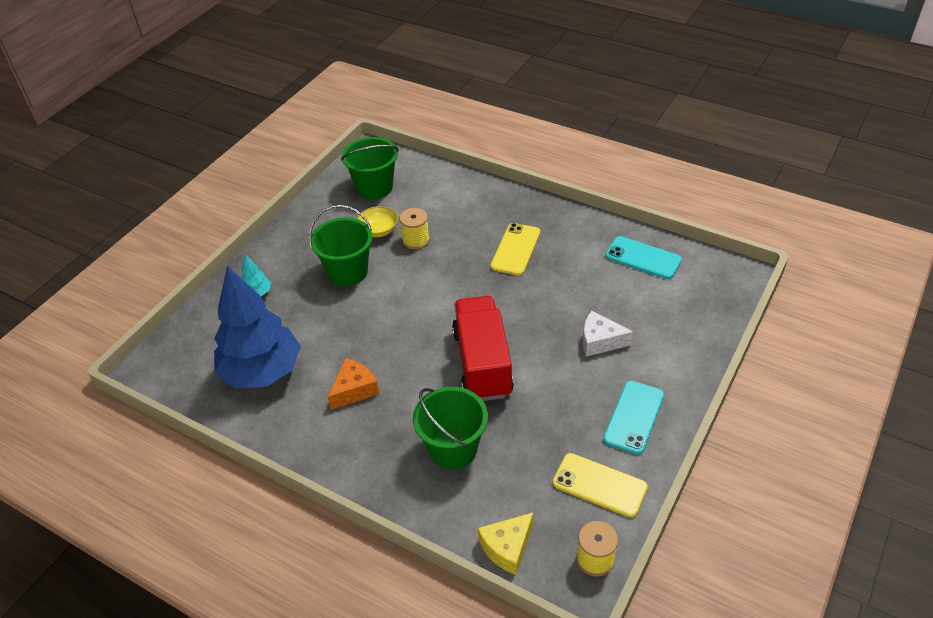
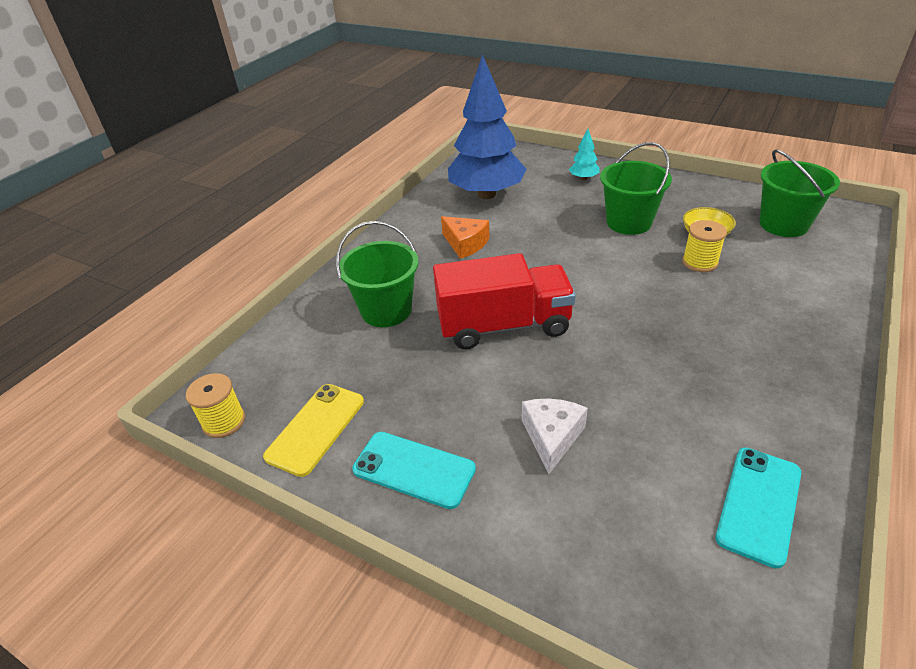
camera: 90 degrees right, 5 degrees down
(507, 547) = (261, 353): yellow cheese -> none
(515, 249) = (717, 348): yellow phone -> none

